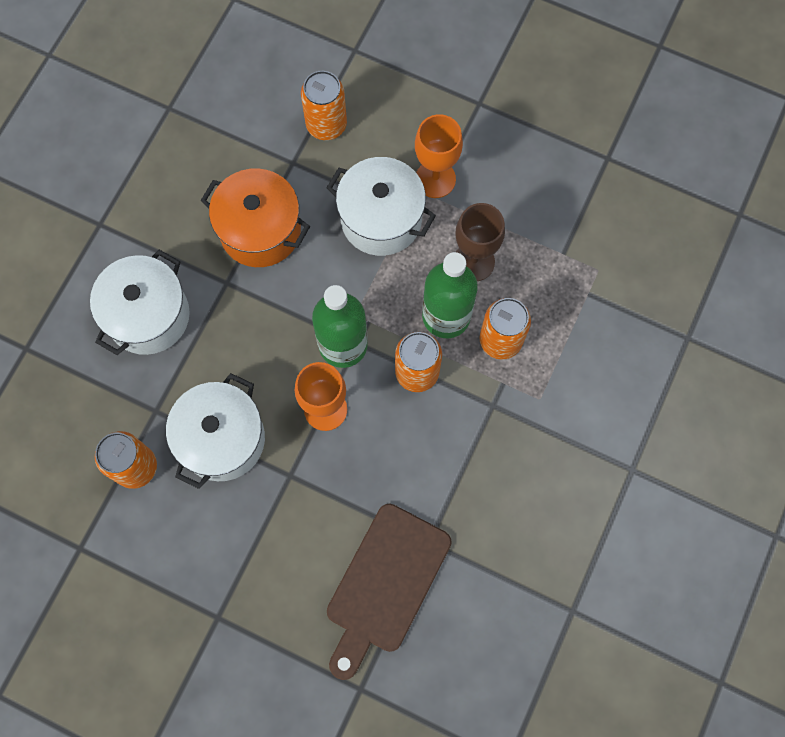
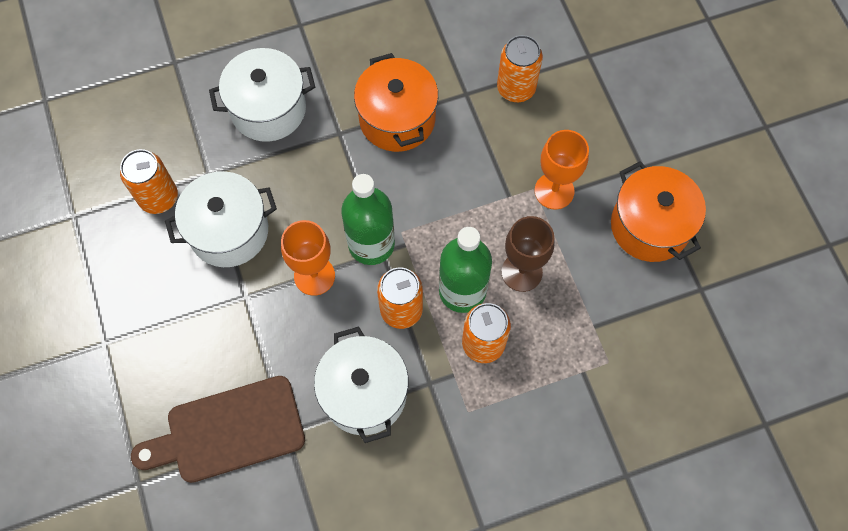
camera: 45 degrees right, 5 degrees down
(381, 219) = (487, 184): white pot -> white pot (364, 393)
(528, 143) = (649, 226): none -> orange pot

